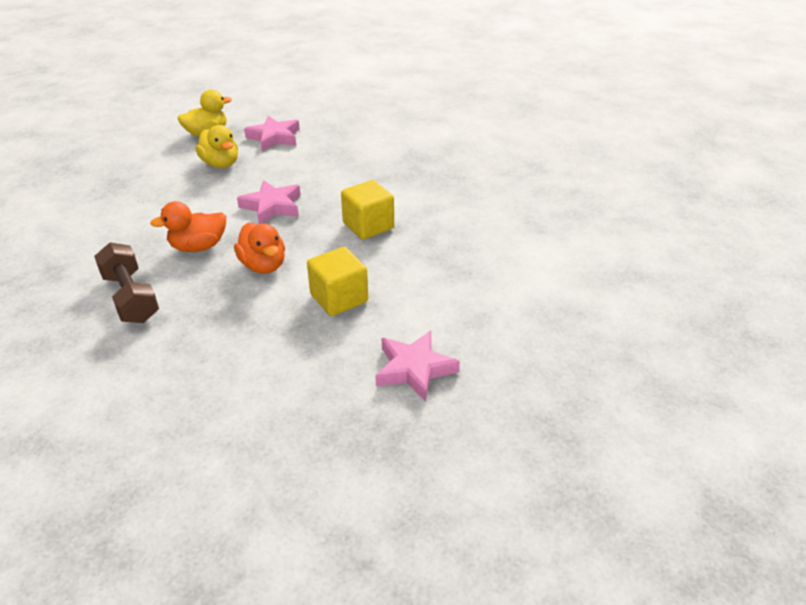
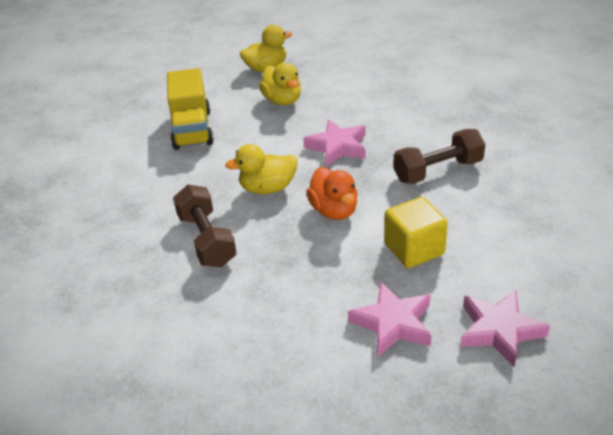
camera: 10 degrees right, 0 degrees up
(125, 193) = (192, 130): none -> yellow truck
(198, 247) = (268, 188): orange duck -> yellow duck
(274, 137) = (334, 73): pink star -> pink star (393, 323)
(368, 226) = (438, 171): yellow cube -> brown dumbbell

